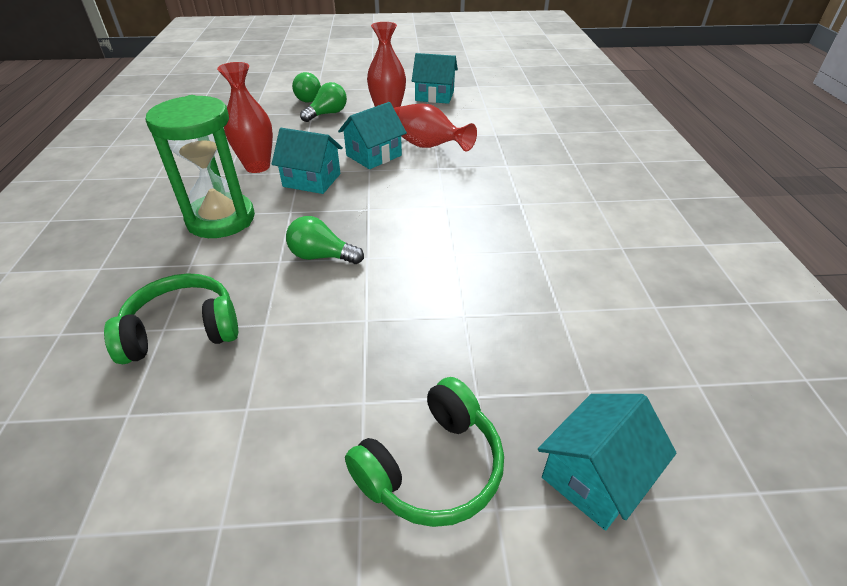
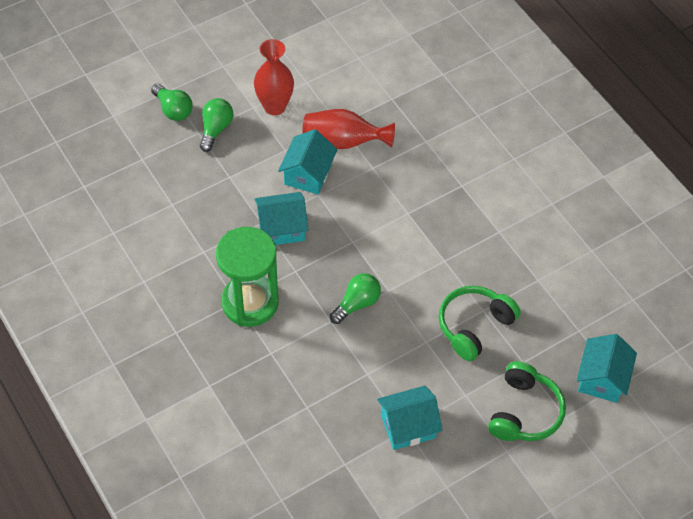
camera: 30 degrees left, 15 degrees up
(182, 331) = (321, 402): green headphones -> green headphones (474, 326)
(257, 166) = (220, 231): red vase -> none
(322, 256) = (357, 303): green light bulb -> green light bulb turned 150 degrees clockwise
(434, 96) = (297, 55): turquoise house -> turquoise house (407, 426)

